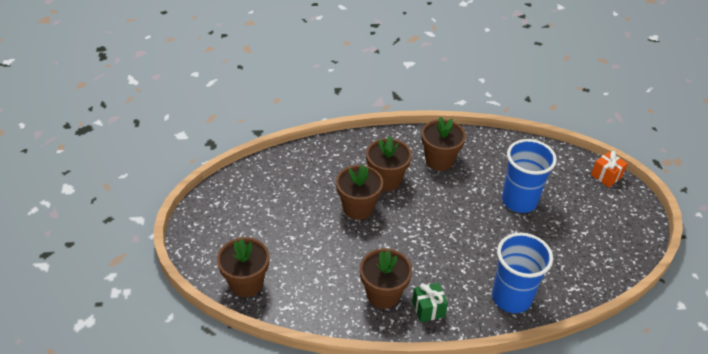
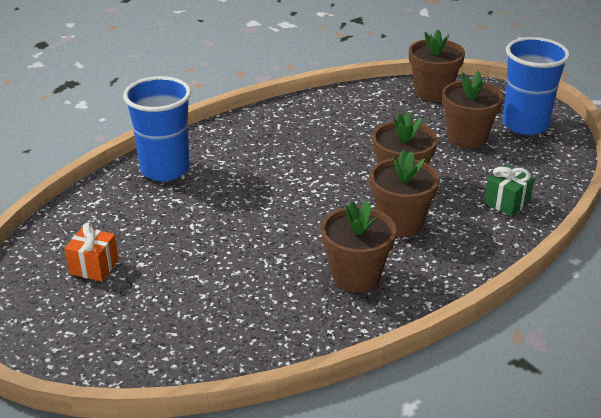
camera: 150 degrees right, 10 degrees down
(383, 294) = (300, 127): brown flower pot -> brown flower pot (467, 138)
(428, 309) = (247, 133): green gift -> green gift (507, 203)
(519, 201) = (207, 268): blue cup -> blue cup (525, 124)
(606, 176) = (83, 362): orange gift -> orange gift (94, 267)

